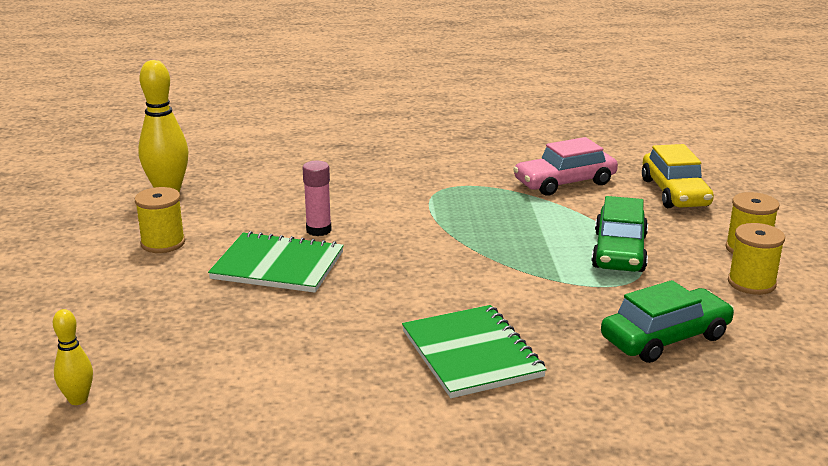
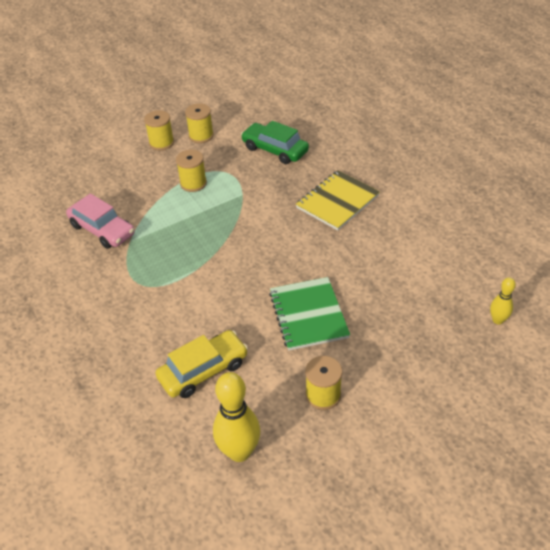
camera: 115 degrees left, 20 degrees up
(318, 230) = (247, 319): pink glue stick -> none
(471, 354) = (337, 202): green notebook -> yellow notebook
(619, 251) = (193, 183): green car -> yellow spool
(674, 193) = (96, 181): yellow car -> yellow car (203, 370)

